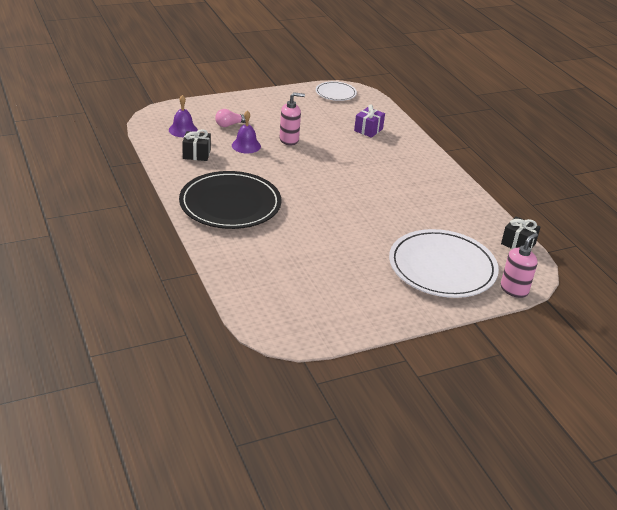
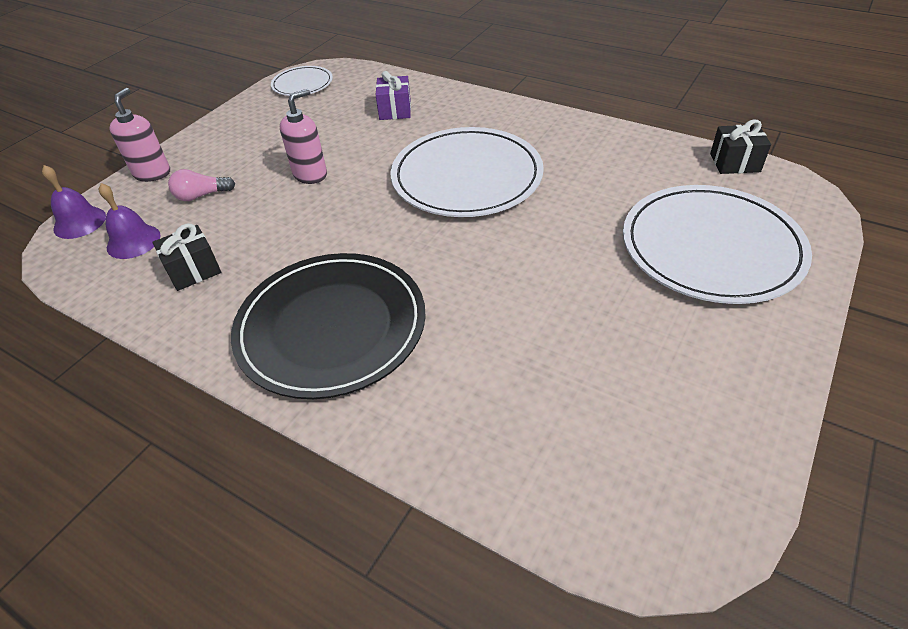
camera: 30 degrees left, 10 degrees up
(230, 125) = (201, 195): pink light bulb -> pink light bulb turned 45 degrees clockwise
(246, 145) = (258, 215): purple bell -> purple bell (79, 222)
(364, 178) = (466, 177): none -> white plate
(514, 289) = (818, 227): pink soap dispenser -> pink soap dispenser (152, 173)

